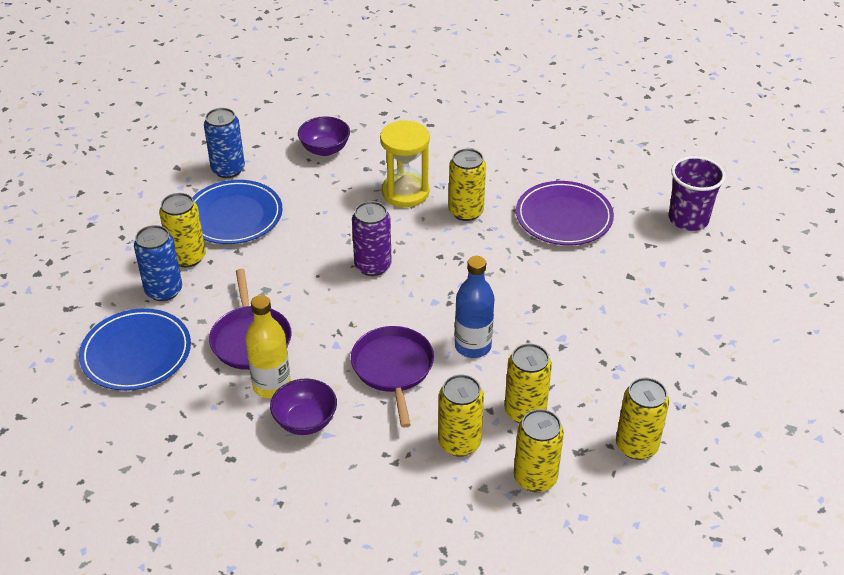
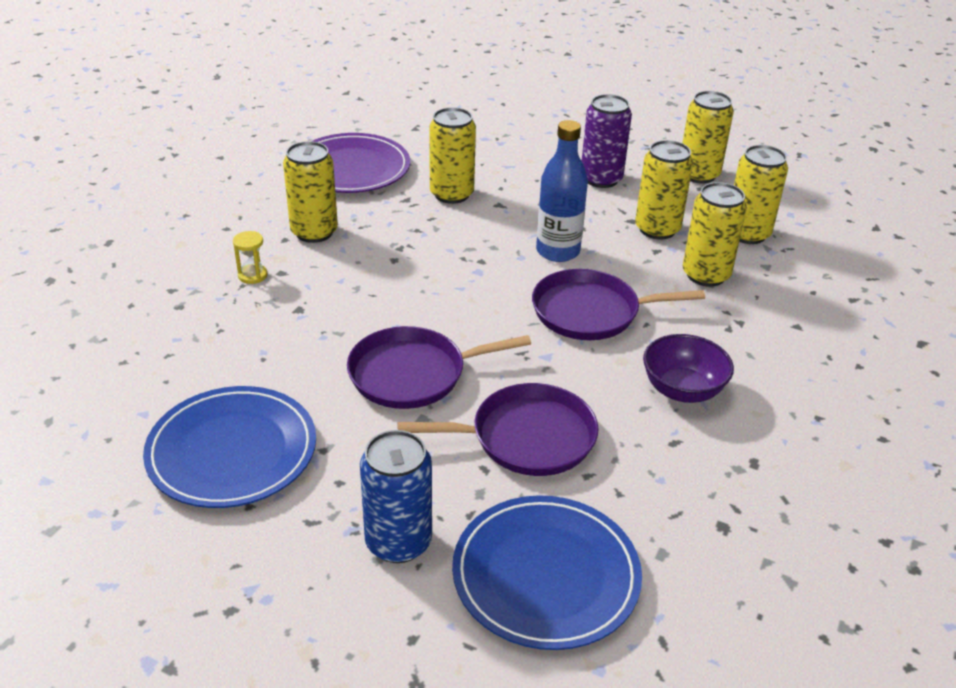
camera: 85 degrees left, 5 degrees down
(187, 257) = (320, 511): yellow can -> yellow can (451, 194)
(228, 169) = (98, 457): blue can -> none
(272, 386) = (620, 418): yellow bottle -> none
(309, 280) = (413, 374): none -> purple pan
(325, 149) = (107, 343): purple bowl -> none
(373, 266) = (398, 314): purple can -> purple can (601, 179)
(405, 192) = (252, 275): yellow hourglass -> yellow hourglass, size x0.42
(688, 219) = (382, 102): purple cup -> none

